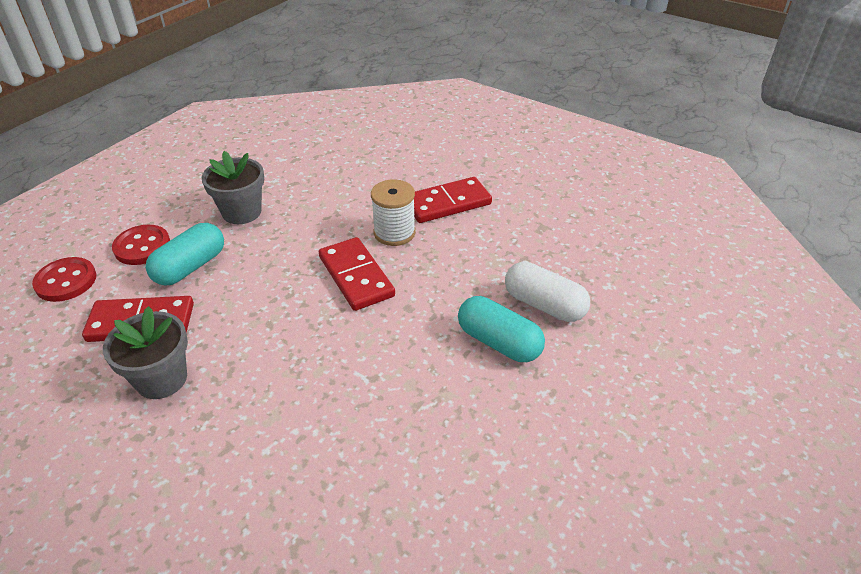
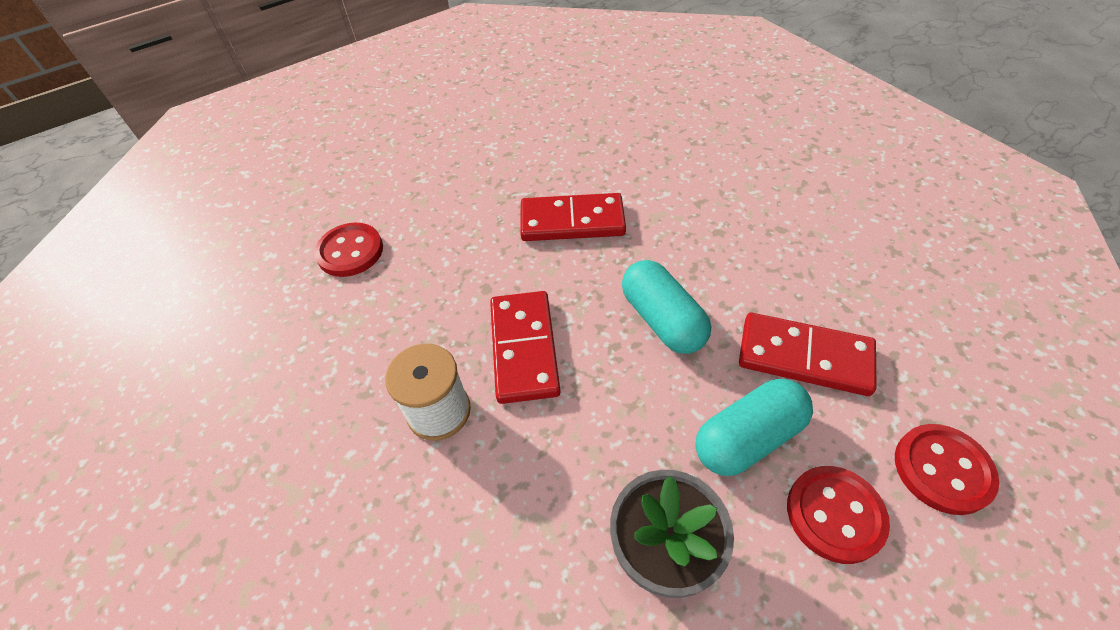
camera: 155 degrees left, 10 degrees up
(161, 379) = (766, 277): grey flower pot -> none
(447, 203) = (327, 450): red domino -> red domino (572, 221)
(499, 342) = (424, 227): turquoise capsule -> turquoise capsule (662, 320)
(544, 305) = (350, 251): white capsule -> red button

